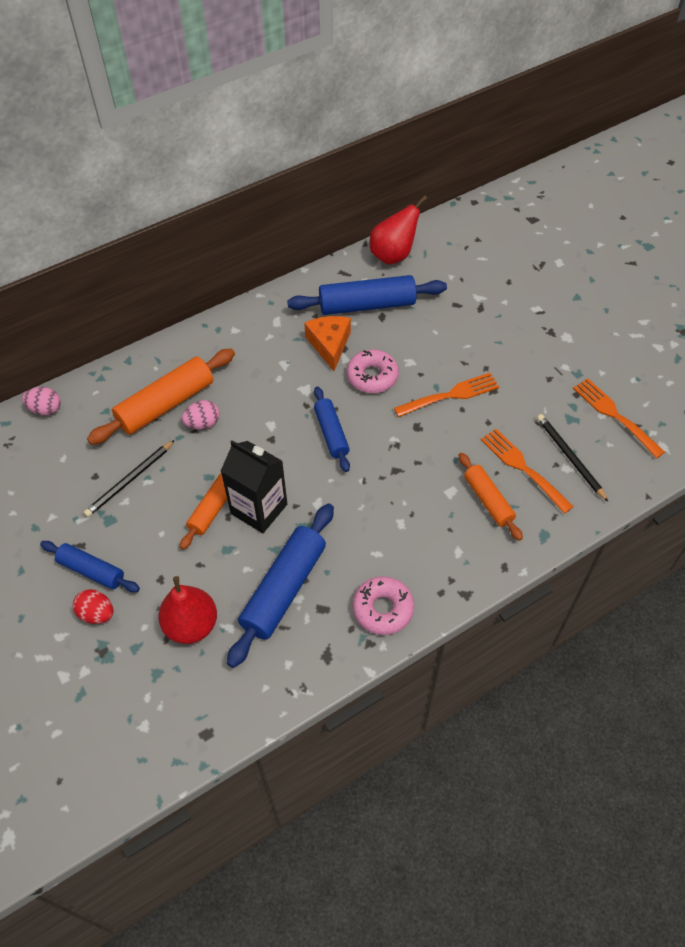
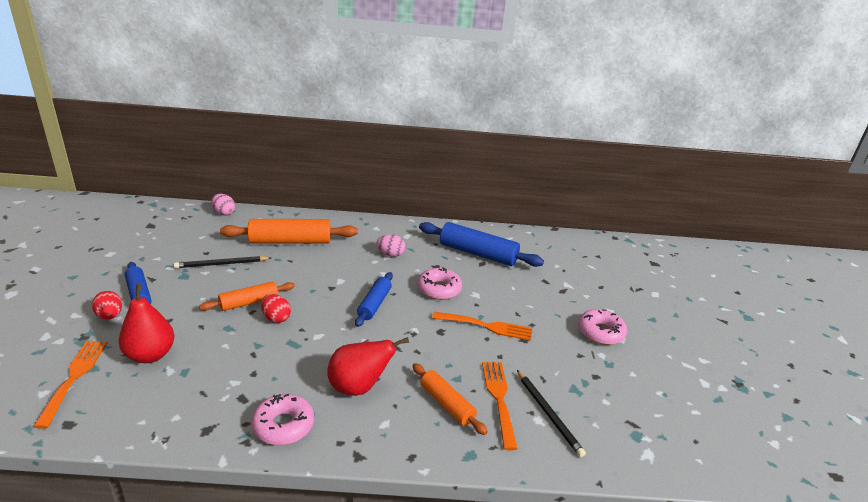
camera: 30 degrees right, 25 degrees down
(203, 423) = (299, 260): pink egg -> pink egg (390, 254)
(259, 509) = (276, 318): black carton -> red egg
(283, 589) = (233, 370): blue rolling pin -> none
(329, 345) = (428, 261): orange cheese -> none
(393, 255) = (524, 238): red pear -> red pear (359, 387)
(488, 500) = (447, 404): orange rolling pin -> orange rolling pin turned 45 degrees counterclockwise
(547, 341) = (600, 332): none -> pink donut
(570, 457) = (548, 414): black pencil -> black pencil turned 150 degrees clockwise
(615, 415) = (619, 407): orange fork -> orange fork (74, 377)

